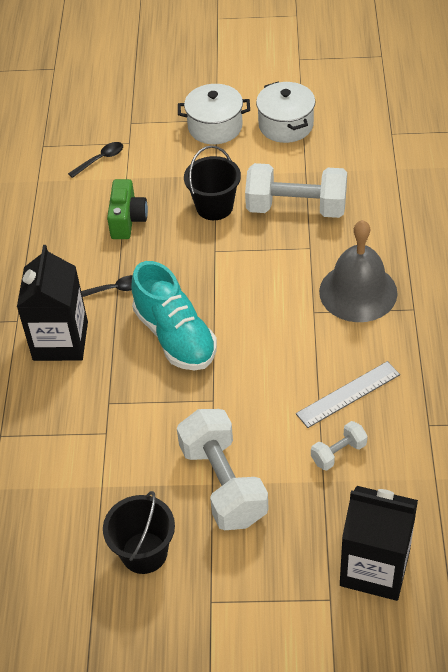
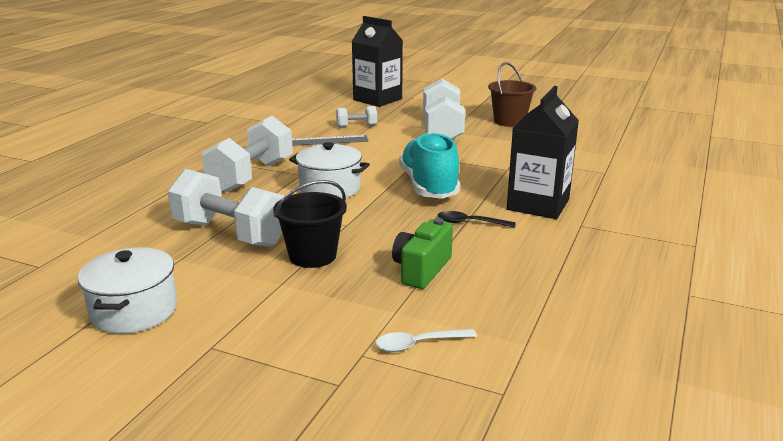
camera: 160 degrees left, 25 degrees down
(100, 160) = (418, 344): black spoon -> white spoon
(144, 553) = (509, 121): black bucket -> brown bucket
(215, 127) = (223, 337): white pot -> white pot (330, 188)
(358, 292) = (251, 176): grey bell -> white dumbbell

